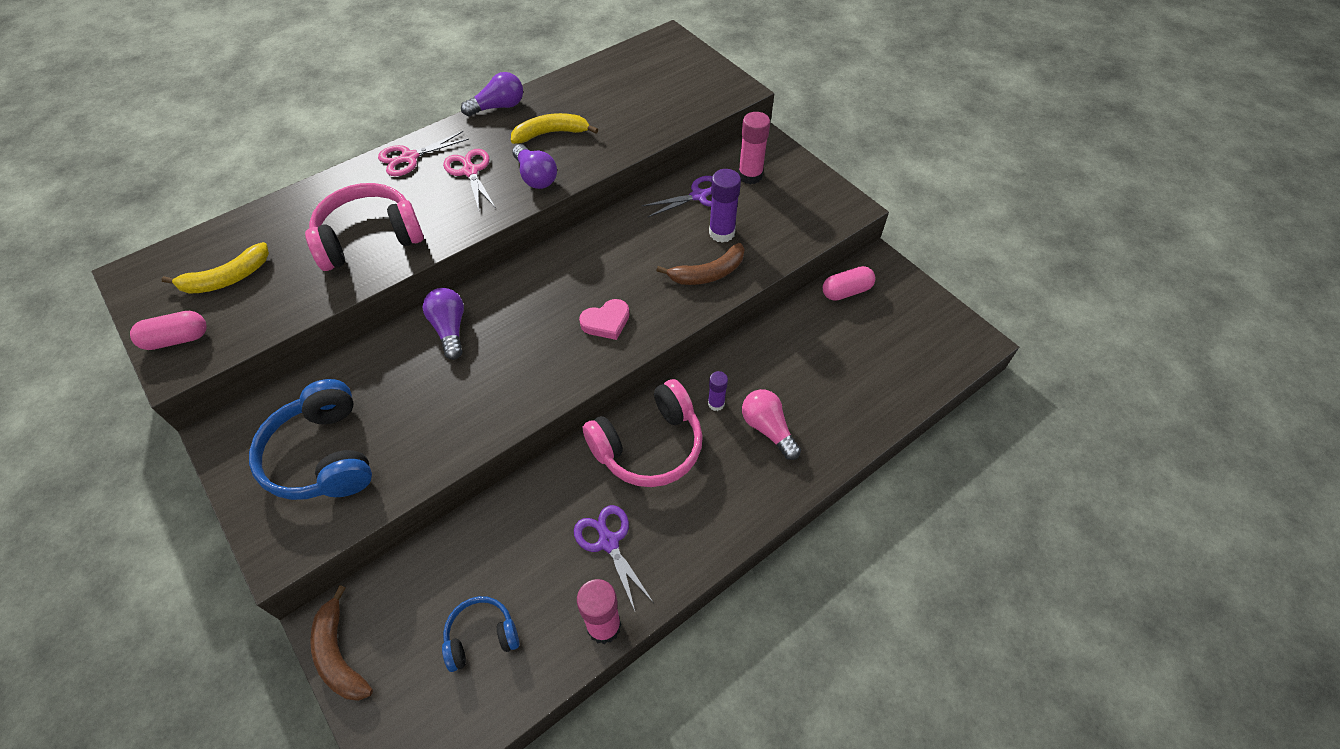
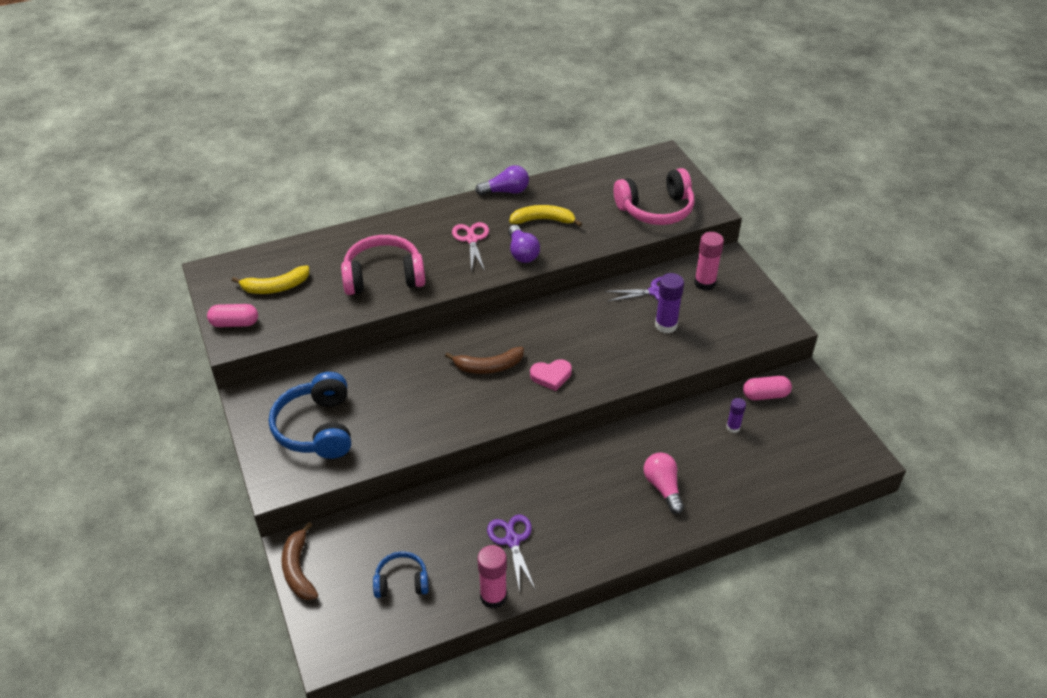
camera: 15 degrees right, 10 degrees down
(410, 157) = (427, 220): pink scissors -> none
(450, 329) = (428, 357): purple light bulb -> none
(649, 446) = (562, 479): pink headphones -> pink headphones (656, 209)
(708, 273) = (645, 355): brown banana -> brown banana (488, 366)
(716, 403) = (626, 460): purple glue stick -> purple glue stick (733, 427)

